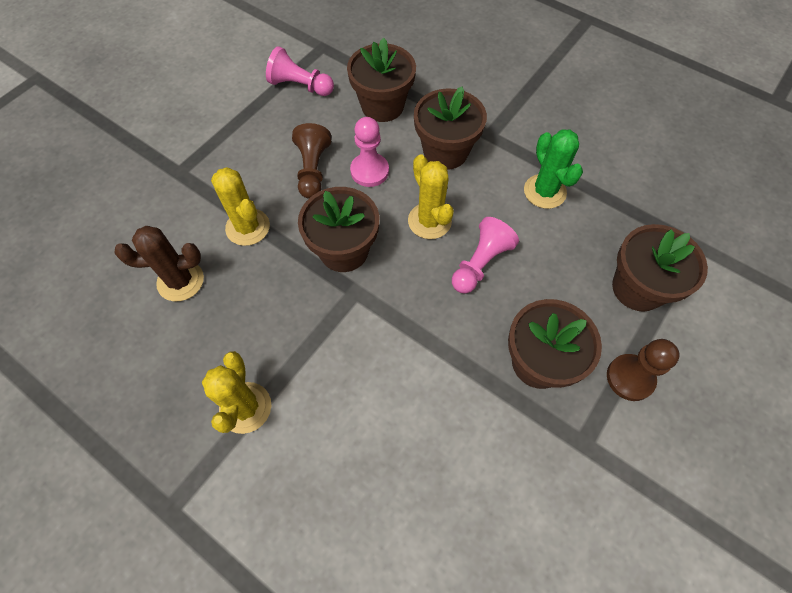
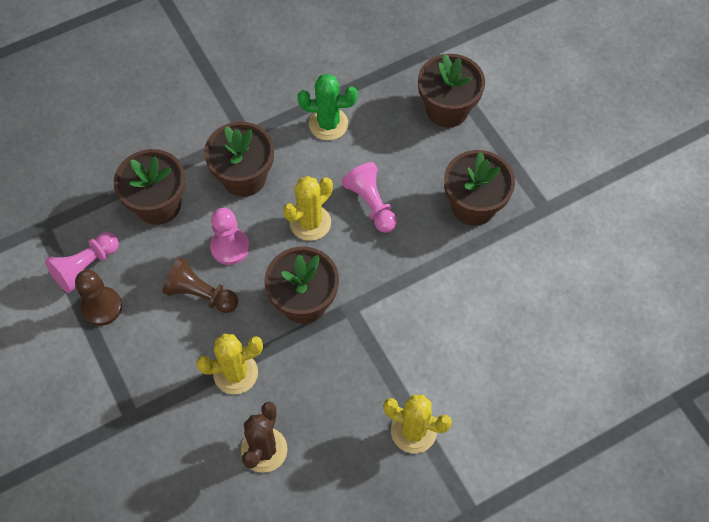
camera: 65 degrees left, 0 degrees up
(429, 221) = (310, 222): yellow cactus -> yellow cactus turned 45 degrees counterclockwise
(630, 378) = (512, 154): brown pawn -> brown pawn (102, 307)

